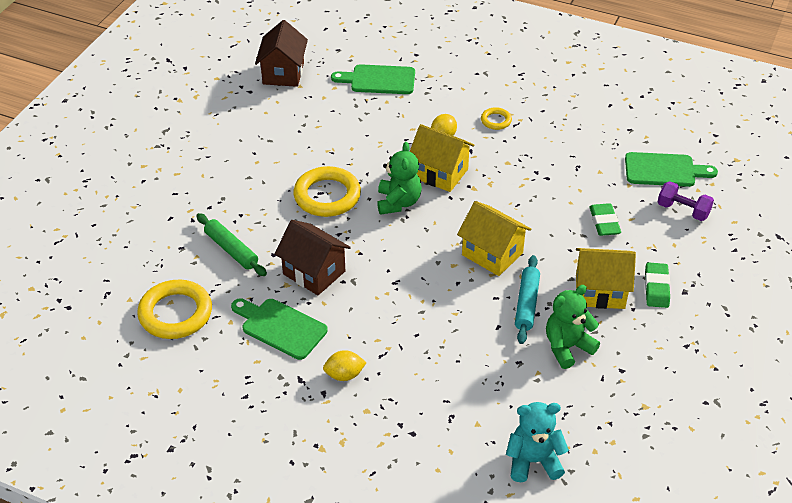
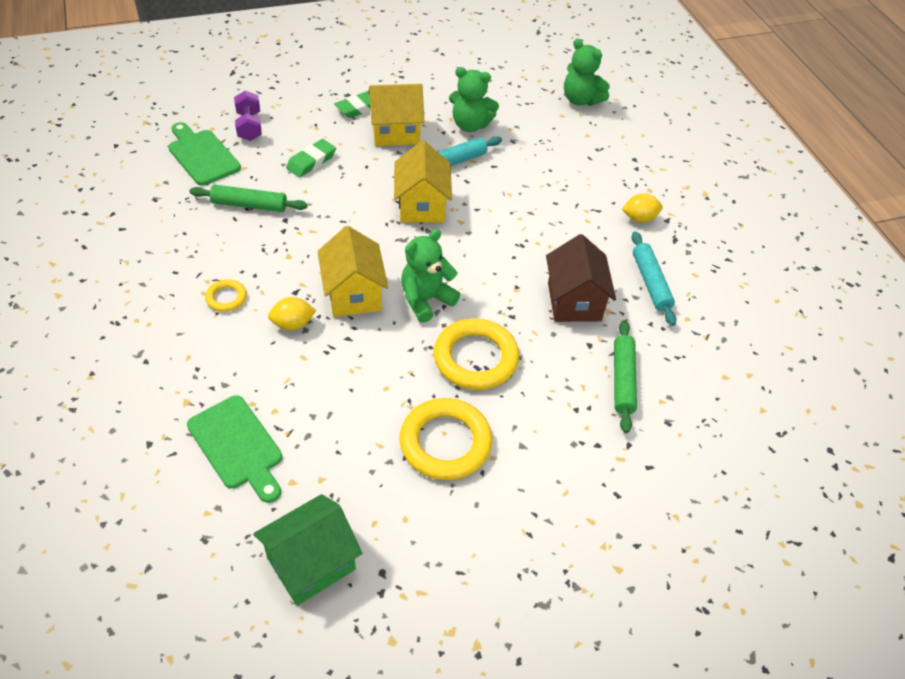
camera: 135 degrees left, 5 degrees up
(175, 313) = (729, 362): yellow ring -> yellow ring (445, 443)
(280, 327) = (650, 283): green cutting board -> turquoise rolling pin
(283, 73) = (311, 563): brown house -> green house
(344, 375) = (639, 218): yellow lemon -> yellow lemon turned 45 degrees counterclockwise
(533, 461) = (581, 100): turquoise teddy bear -> green teddy bear
(580, 168) = (249, 205): none -> green rolling pin
(600, 291) = (396, 132): yellow house -> yellow house turned 60 degrees counterclockwise

